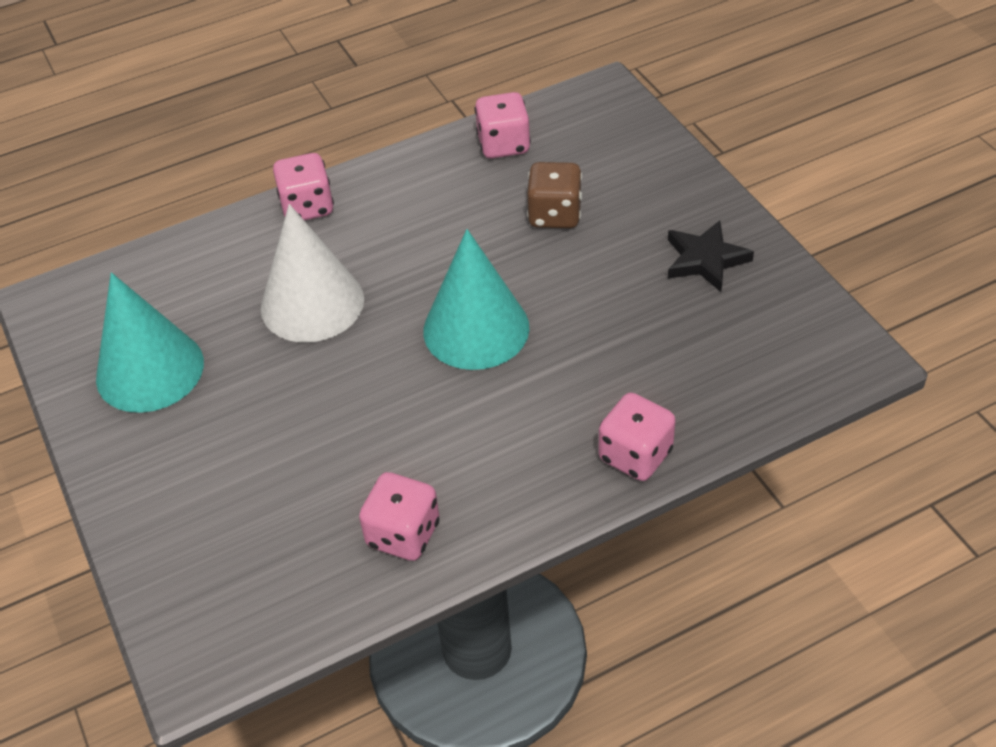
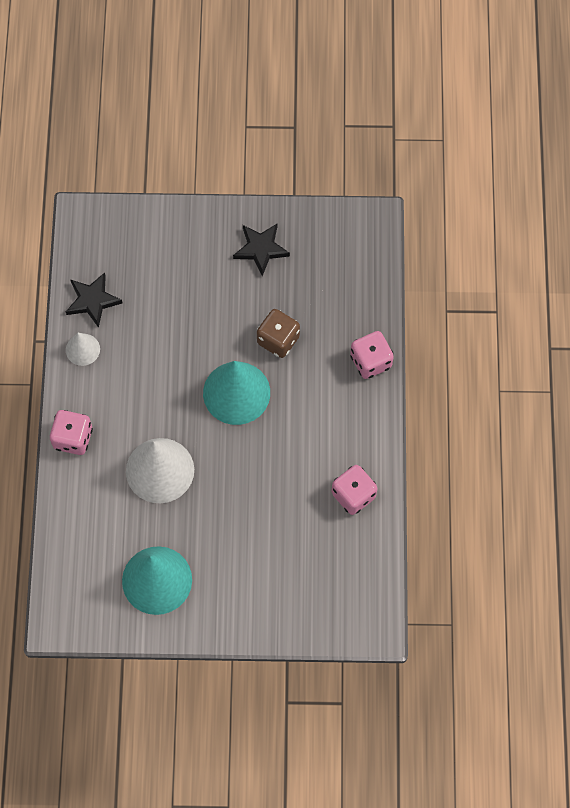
camera: 65 degrees left, 20 degrees up
(432, 164) = (82, 349): none -> white cone
(503, 145) = (92, 300): pink dice -> black star
(555, 215) = (173, 305): brown dice -> brown dice (278, 340)

